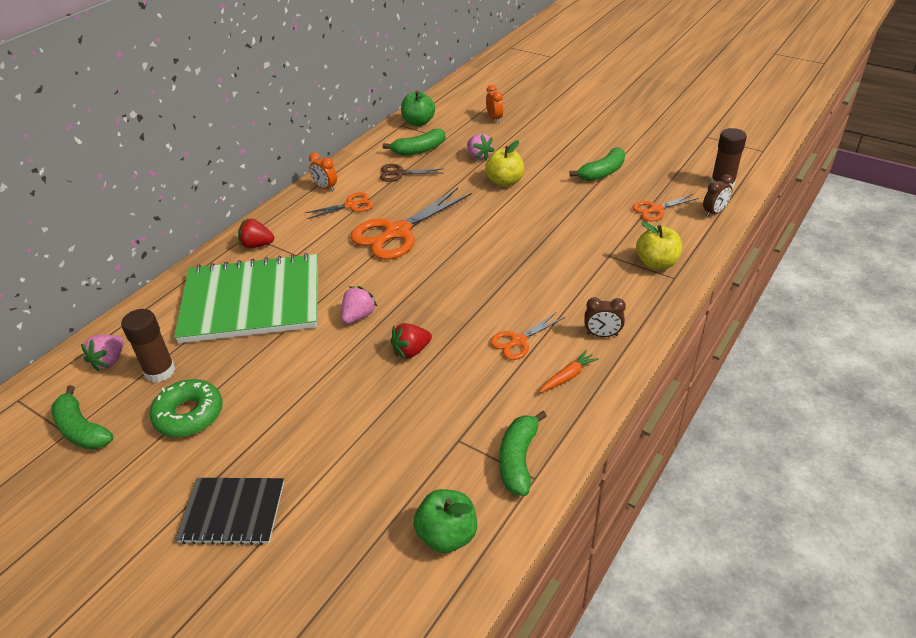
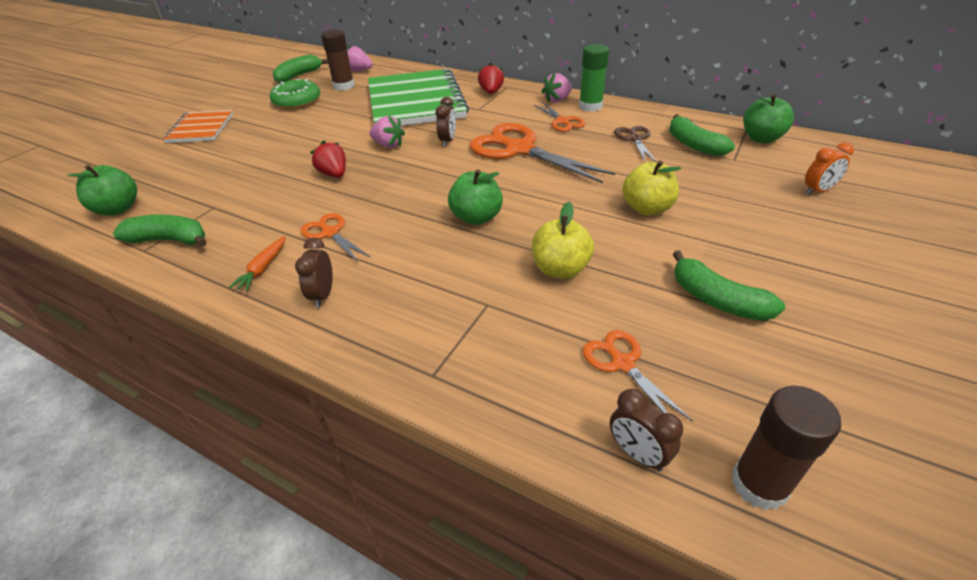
camera: 85 degrees right, 0 degrees up
(233, 512) = (201, 128): black notebook -> orange notebook
(325, 188) = (590, 106): orange clock -> green glue stick
(364, 275) = (447, 141): none -> brown clock
(479, 156) = (702, 185): pink strawberry -> pink strawberry (557, 100)
(505, 258) = (476, 218): none -> green apple
(568, 376) = (263, 268): orange carrot -> orange carrot turned 60 degrees clockwise
(656, 263) = (468, 355): yellow apple -> yellow apple (560, 269)

